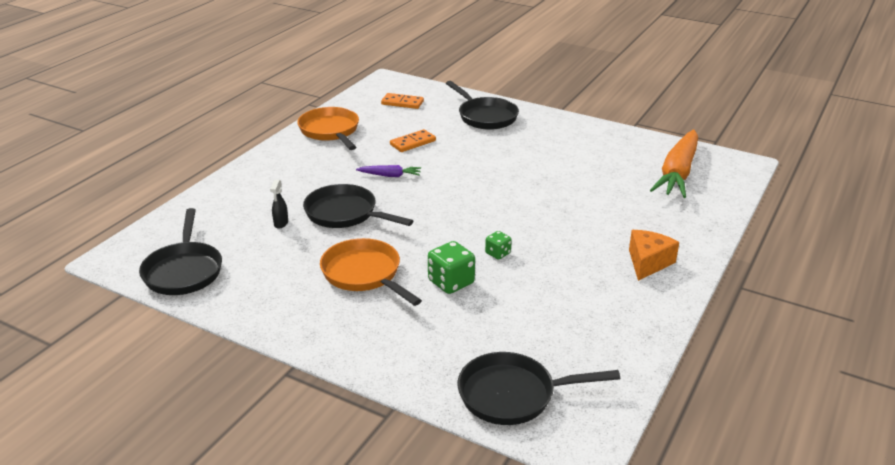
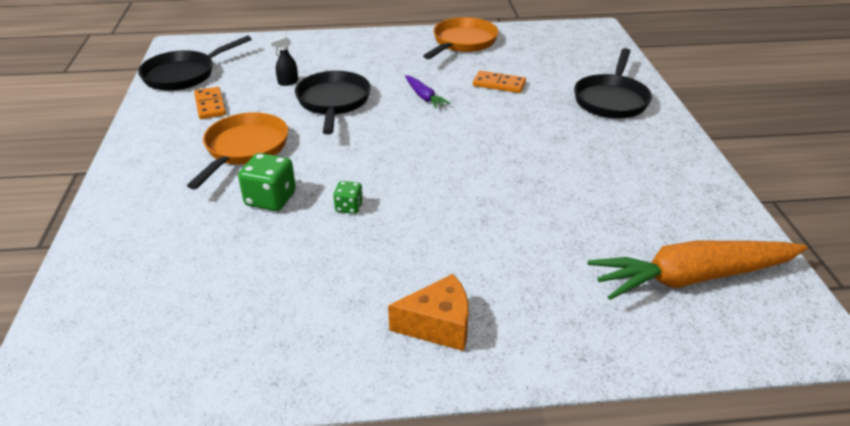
camera: 55 degrees right, 5 degrees up
(402, 103) = (566, 51): orange domino -> orange domino (210, 105)
(513, 395) = (99, 311): black pan -> none

